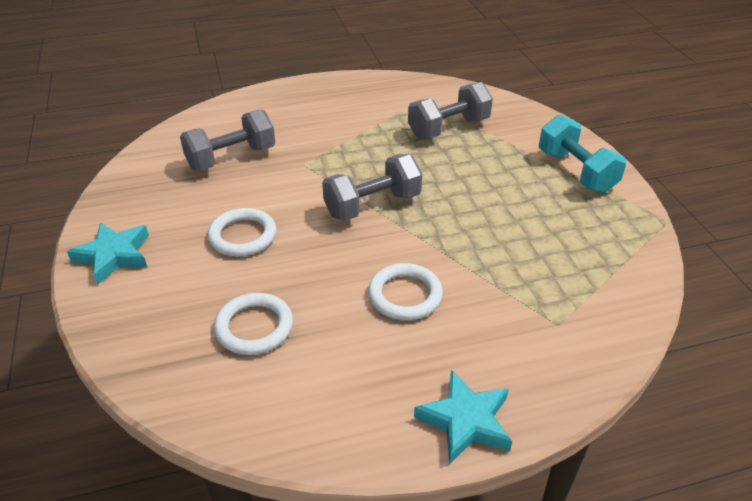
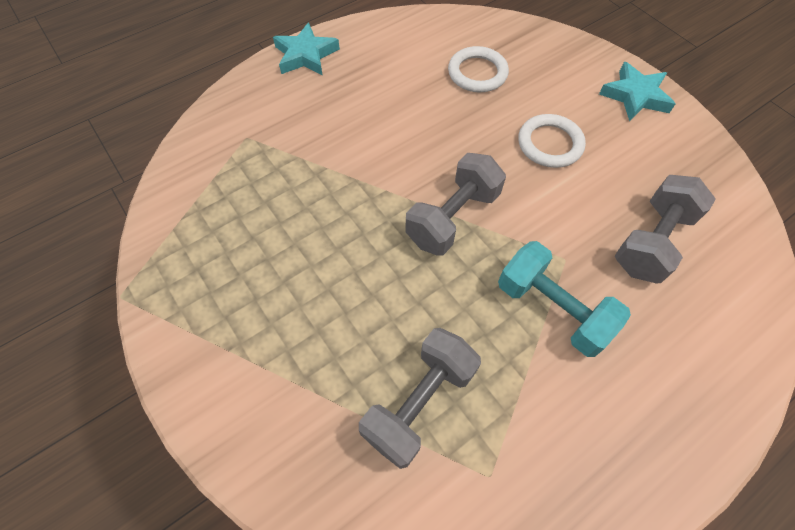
camera: 160 degrees right, 20 degrees up
(405, 295) = (377, 127): white ring -> none
(576, 171) = (225, 356): turquoise dumbbell -> turquoise dumbbell (552, 309)

